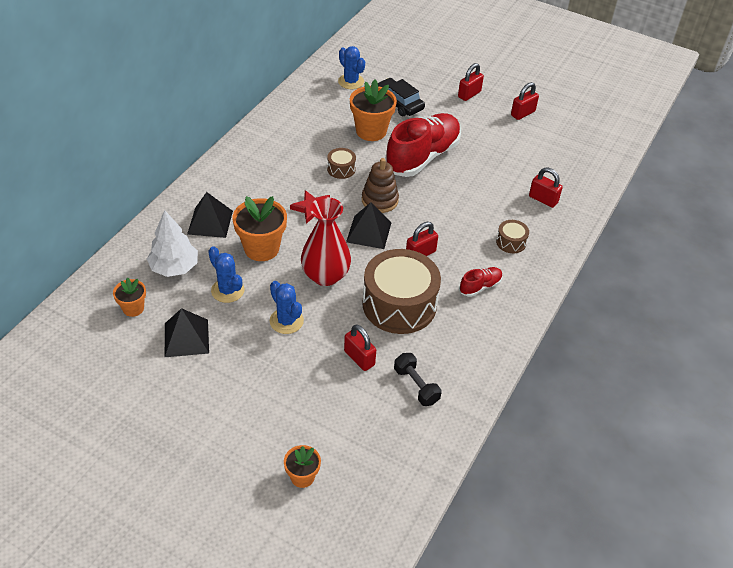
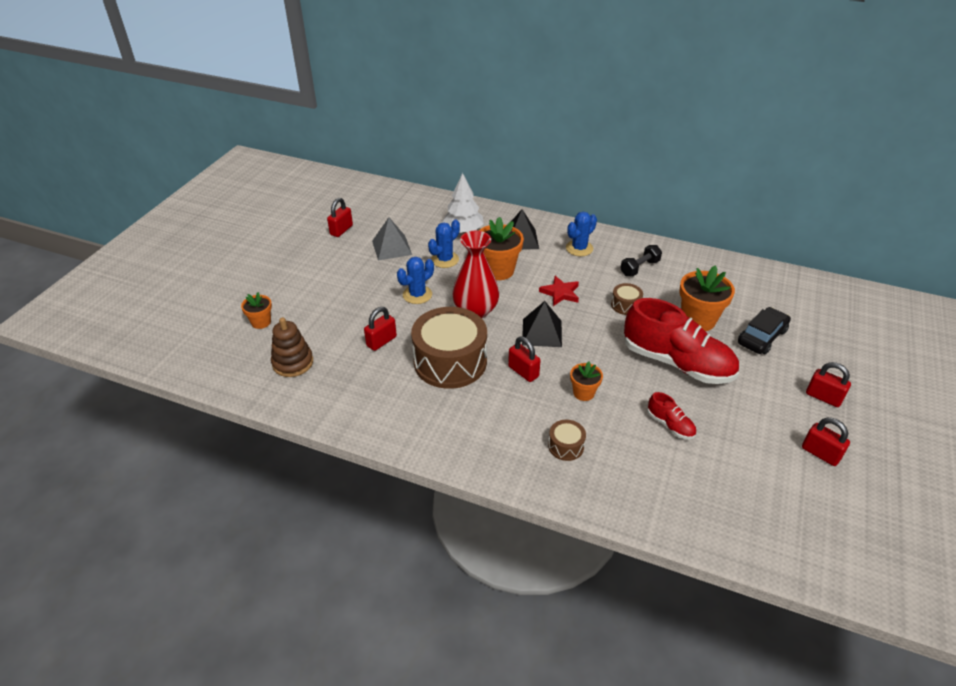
camera: 85 degrees right, 5 degrees down
(133, 308) = (417, 219): orange flower pot -> orange flower pot (583, 393)
(186, 338) = (391, 247): black pyramid -> grey pyramid
(351, 82) = (774, 297): blue cactus -> blue cactus (579, 248)
(379, 200) = (591, 336): brown stacking toy -> brown stacking toy (293, 363)
(416, 386) = (353, 380): black dumbbell -> black dumbbell (639, 268)
(480, 286) = (488, 421): red shoe -> red shoe (670, 425)
(543, 199) = (654, 477): red padlock -> red padlock (341, 230)

